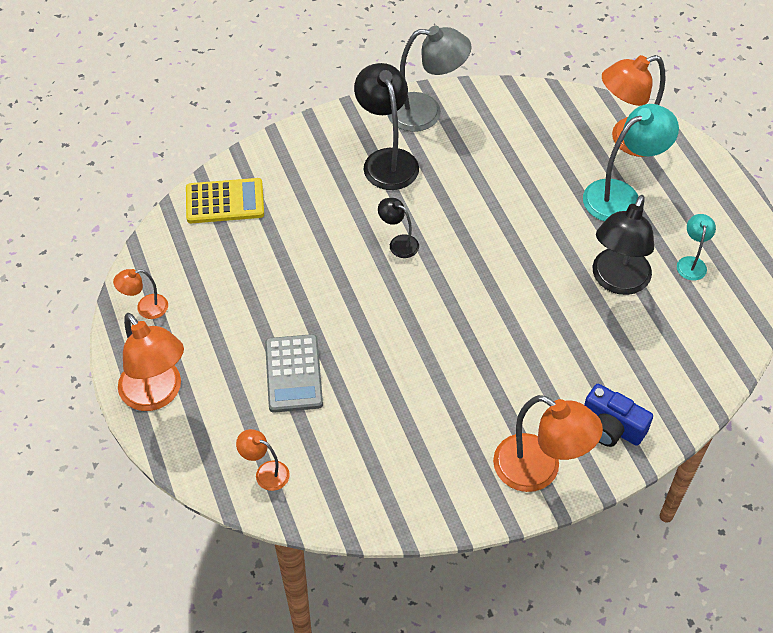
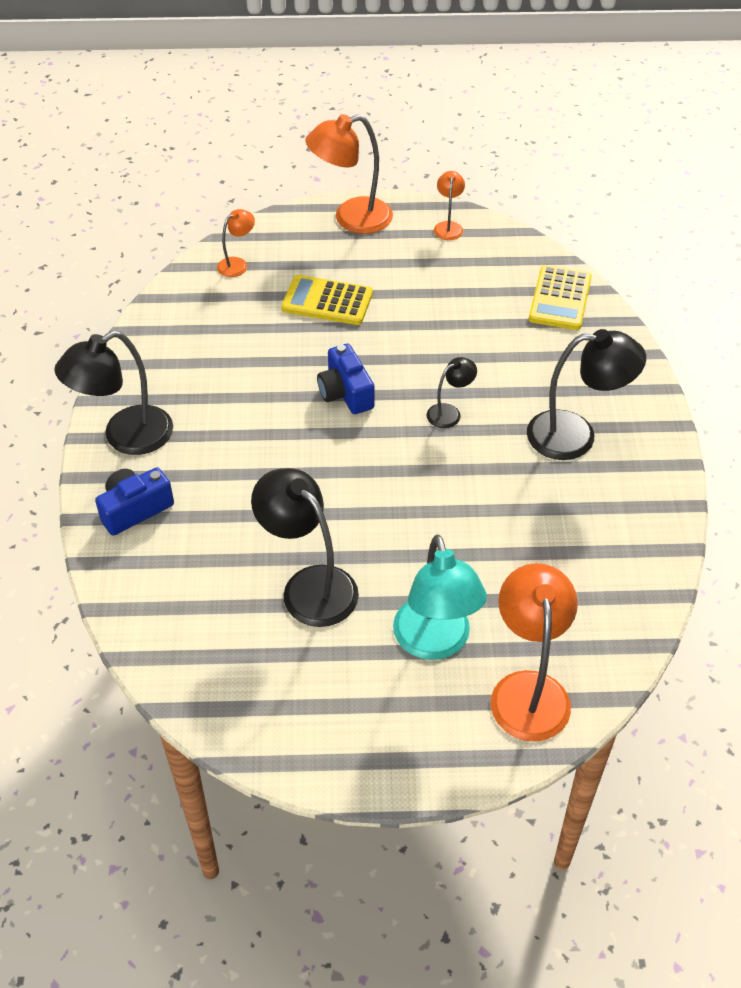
camera: 110 degrees right, 5 degrees down
(293, 374) = (327, 301): grey calculator -> yellow calculator
(407, 321) = (346, 392): none -> blue camera
(426, 113) = (643, 492): grey lamp -> none
(539, 470) = (125, 437): orange lamp -> black lamp
(691, 263) = (299, 674): turquoise lamp -> none

